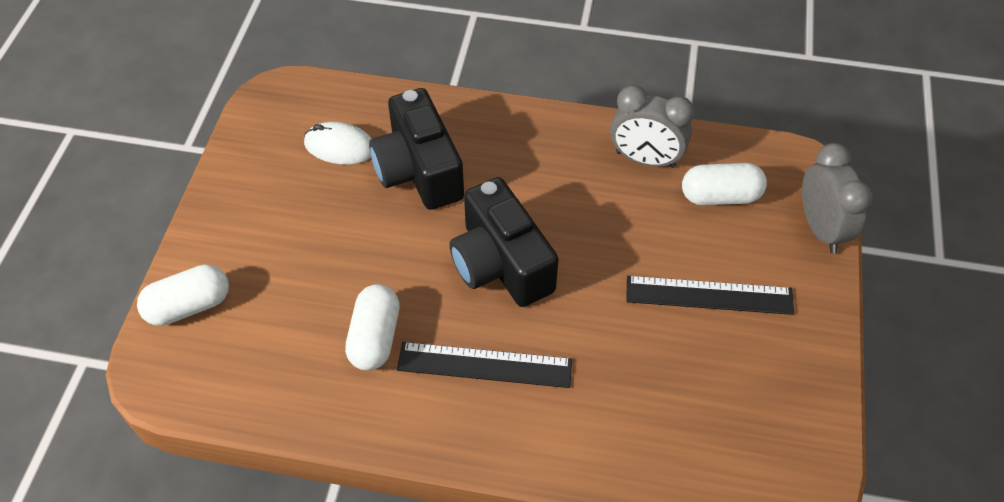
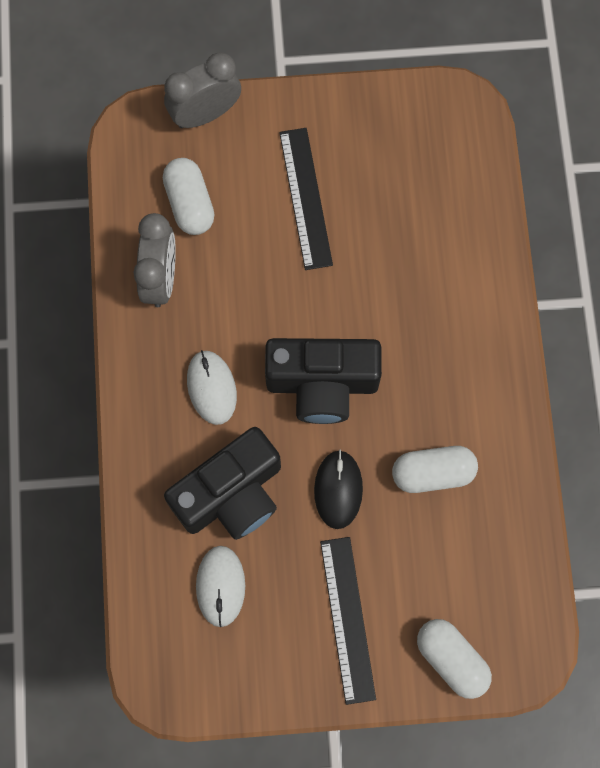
camera: 105 degrees left, 20 degrees up
(390, 253) = (338, 489): none -> black mouse
(485, 365) = (431, 370): black ruler -> black ruler (347, 619)
(501, 264) = (322, 383): black camera -> black camera turned 45 degrees clockwise
(525, 176) = (211, 388): none -> white mouse

